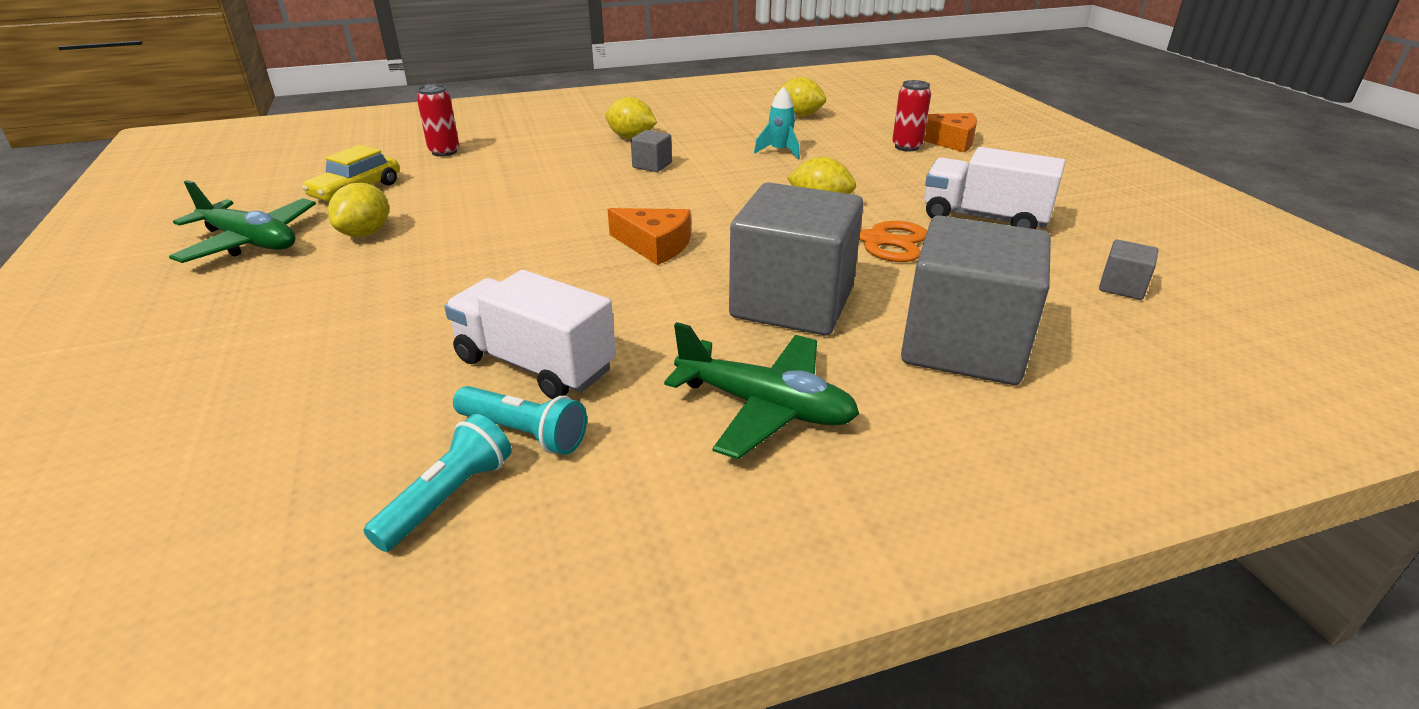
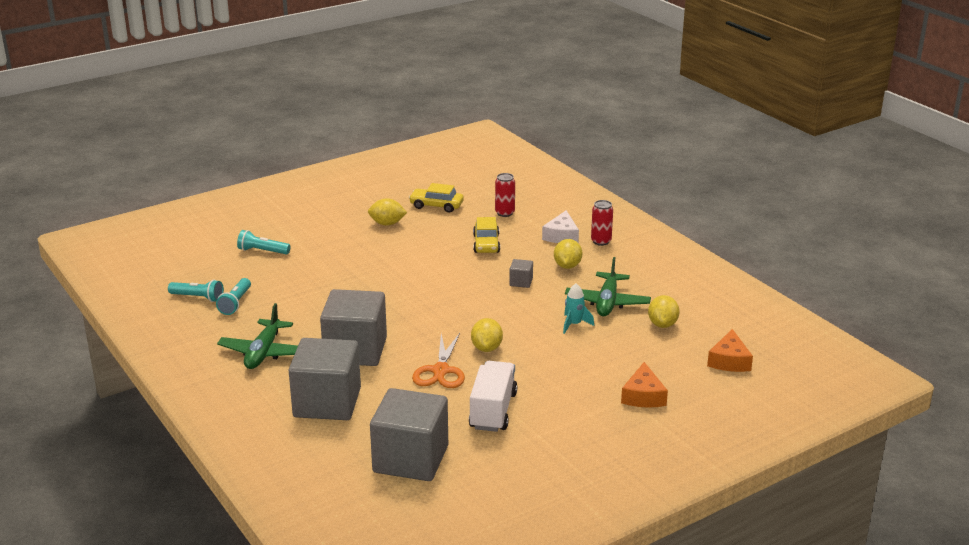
camera: 75 degrees right, 5 degrees down
(250, 242) = (367, 201): green plane -> green plane (607, 302)
(312, 376) = (262, 251): none -> turquoise flashlight
(523, 172) = (486, 244): none -> yellow car
(535, 364) = (282, 295): white truck -> none
(548, 131) = (561, 236): none -> white cheese
(655, 245) = (405, 302): orange cheese -> orange cheese (729, 361)
(906, 147) = (617, 376): red can -> red can (601, 241)
(1122, 287) = (411, 459): grey cube -> grey cube, size x2.45

